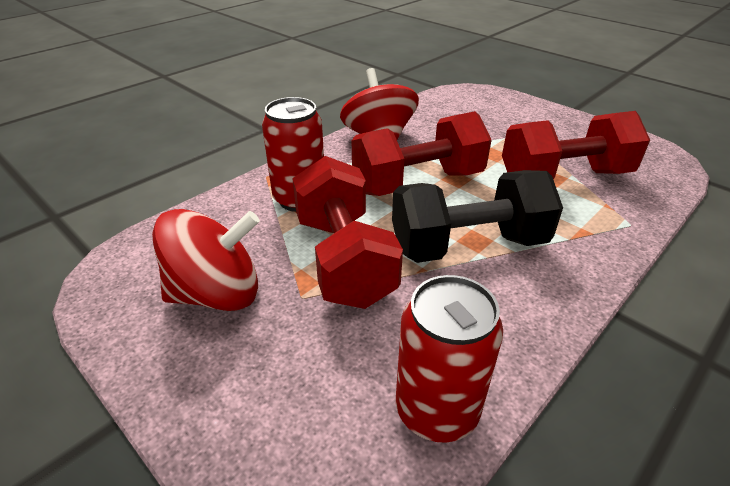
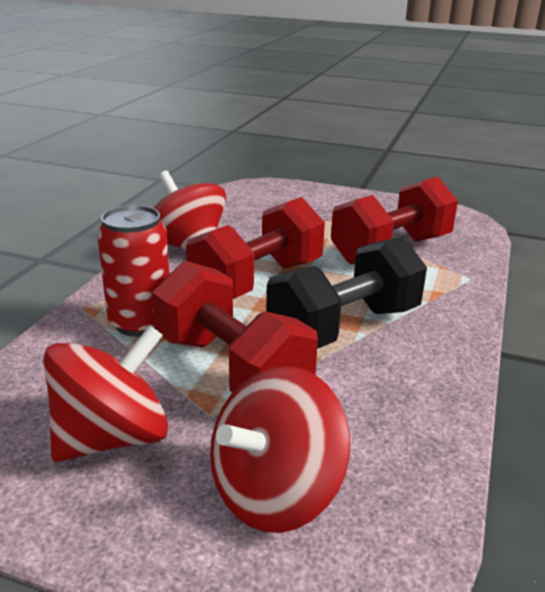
camera: 25 degrees left, 10 degrees down
(307, 386) = (275, 492): none -> red spinning top
(436, 410) = (409, 472): red can -> none

